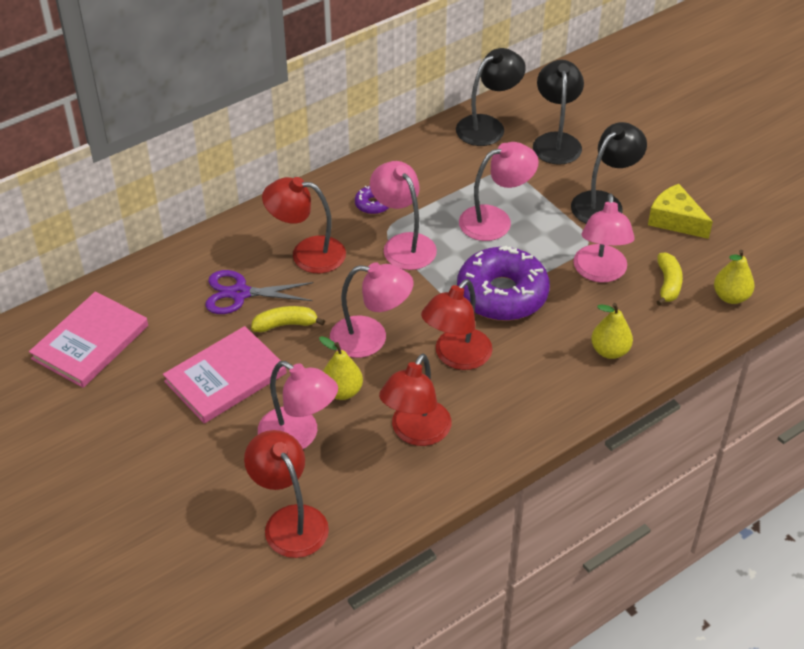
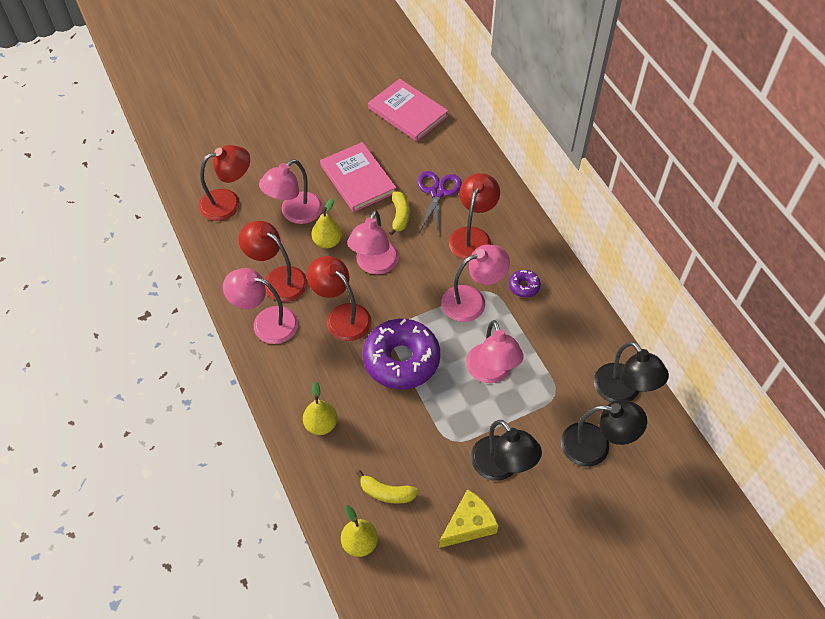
camera: 100 degrees right, 10 degrees up
(600, 272) = (412, 440): pink lamp -> pink lamp (266, 323)

